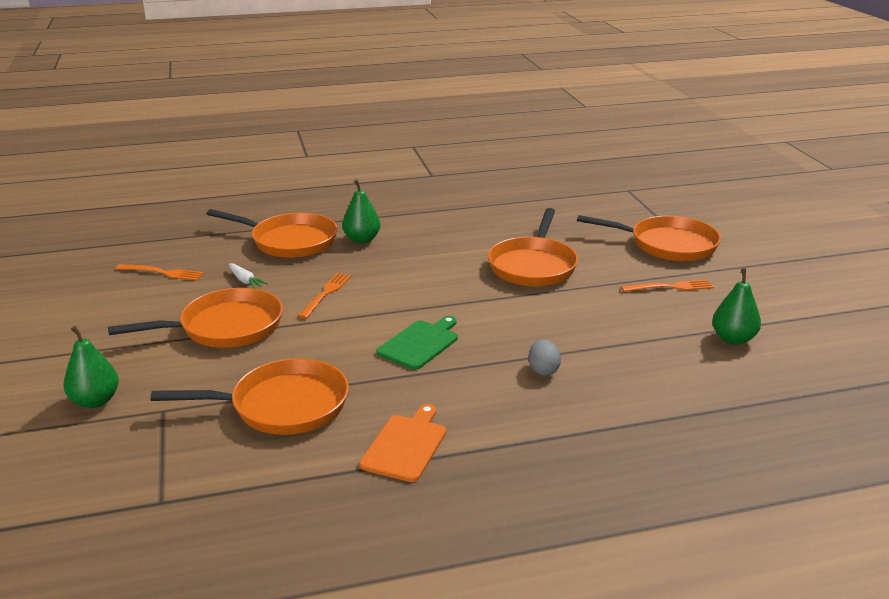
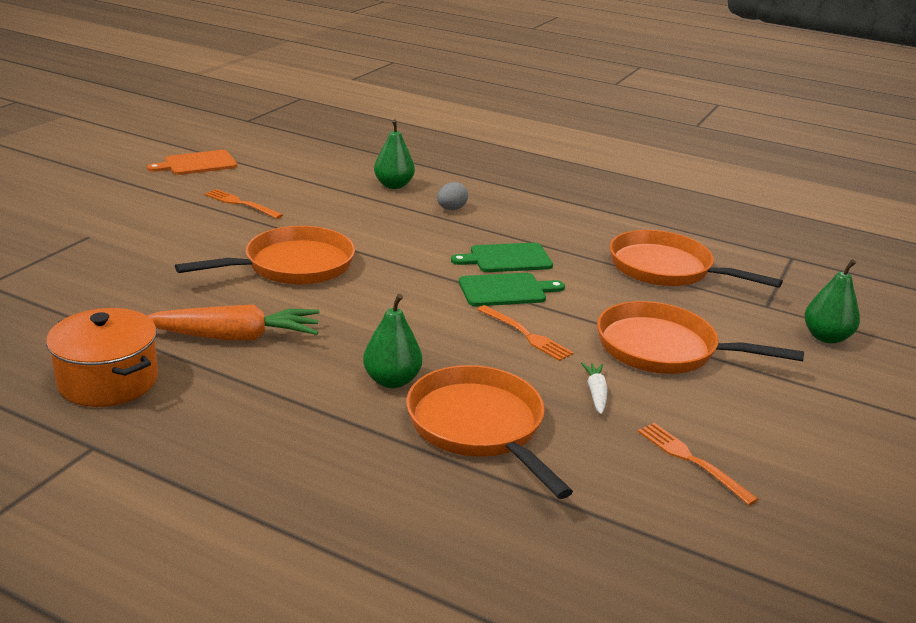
camera: 140 degrees left, 0 degrees up
(326, 294) = (526, 335): orange fork -> orange fork turned 105 degrees counterclockwise
(381, 317) = (506, 290): none -> green cutting board
(406, 445) = (605, 218): orange cutting board -> orange cutting board (197, 164)
(471, 222) = (235, 337): none -> orange carrot
(478, 189) = (108, 381): none -> orange pot
(667, 244) = (143, 225): orange pan -> none
(733, 339) = (295, 169): green pear -> green pear (393, 185)

